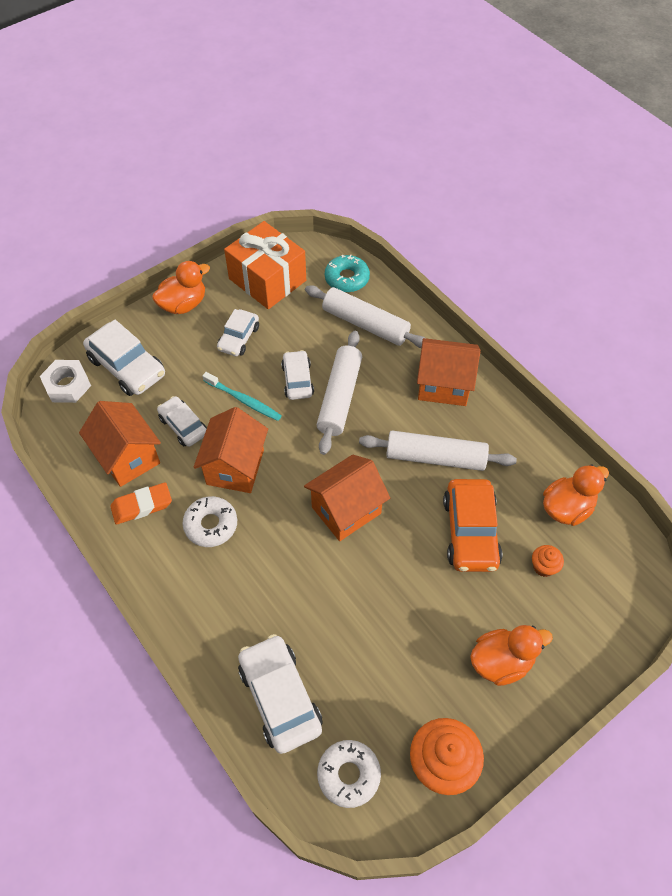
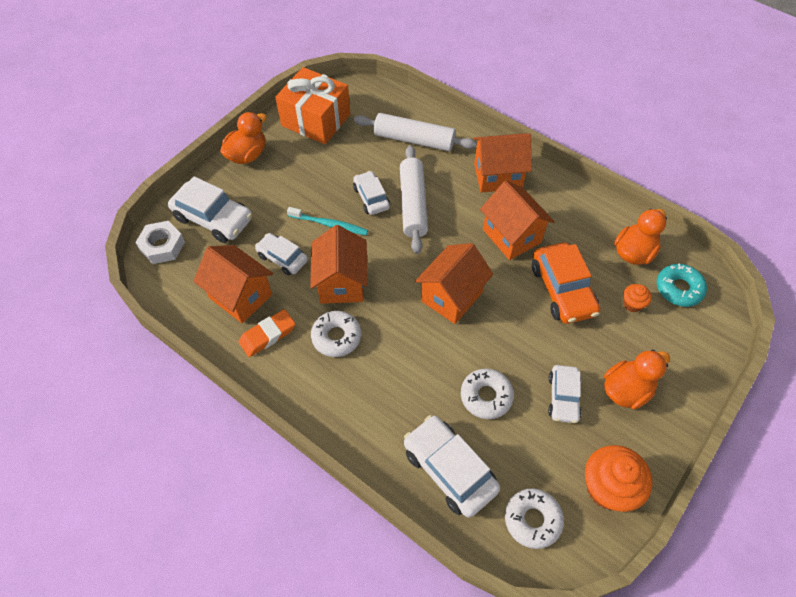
camera: 15 degrees left, 0 degrees up
(238, 338) = (307, 173): white car -> white car (563, 397)
(345, 629) = (486, 396): none -> white donut
(347, 278) = (385, 106): turquoise donut -> turquoise donut (678, 289)
(435, 457) = (511, 236): white rolling pin -> orange house

